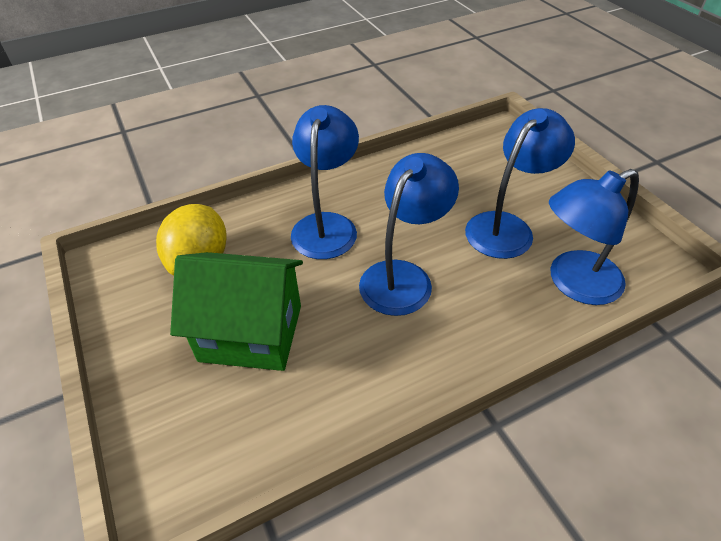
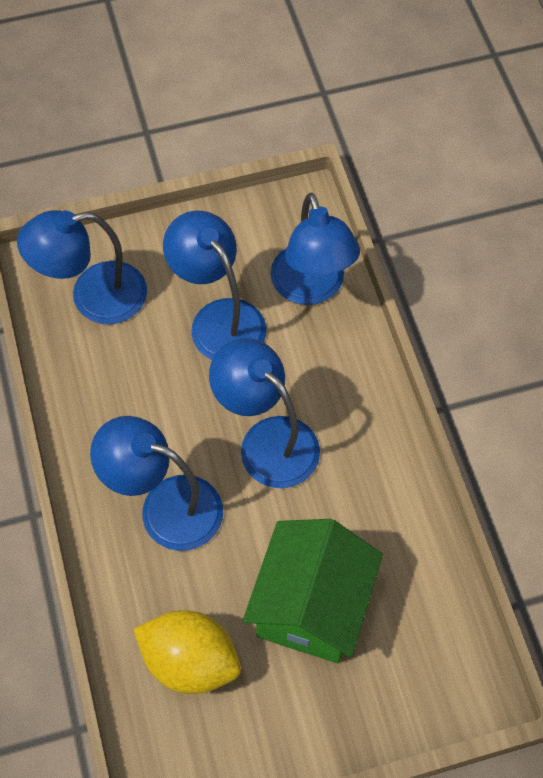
camera: 80 degrees left, 15 degrees up
(489, 158) = (93, 297): none -> blue lamp

